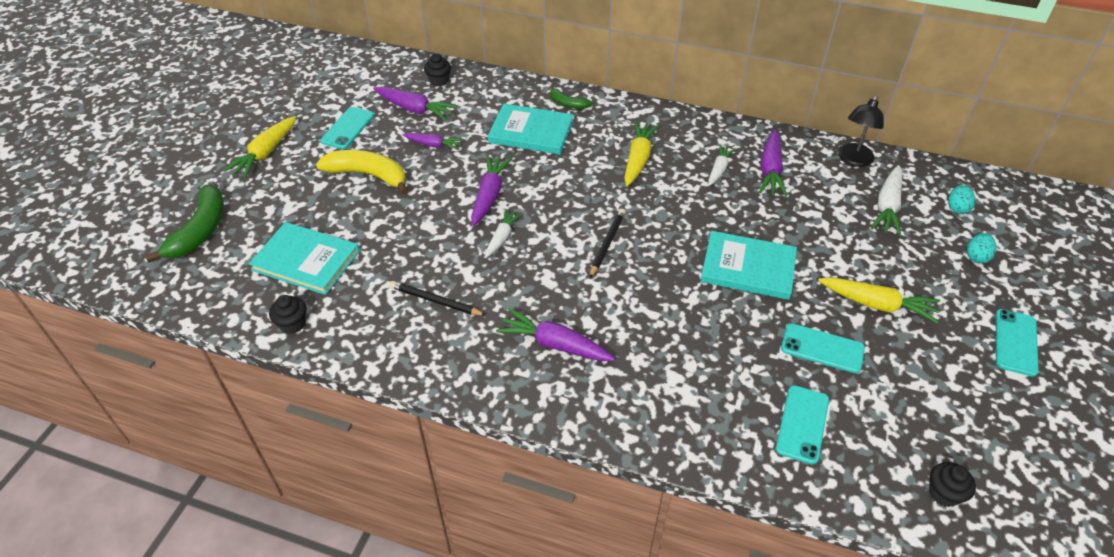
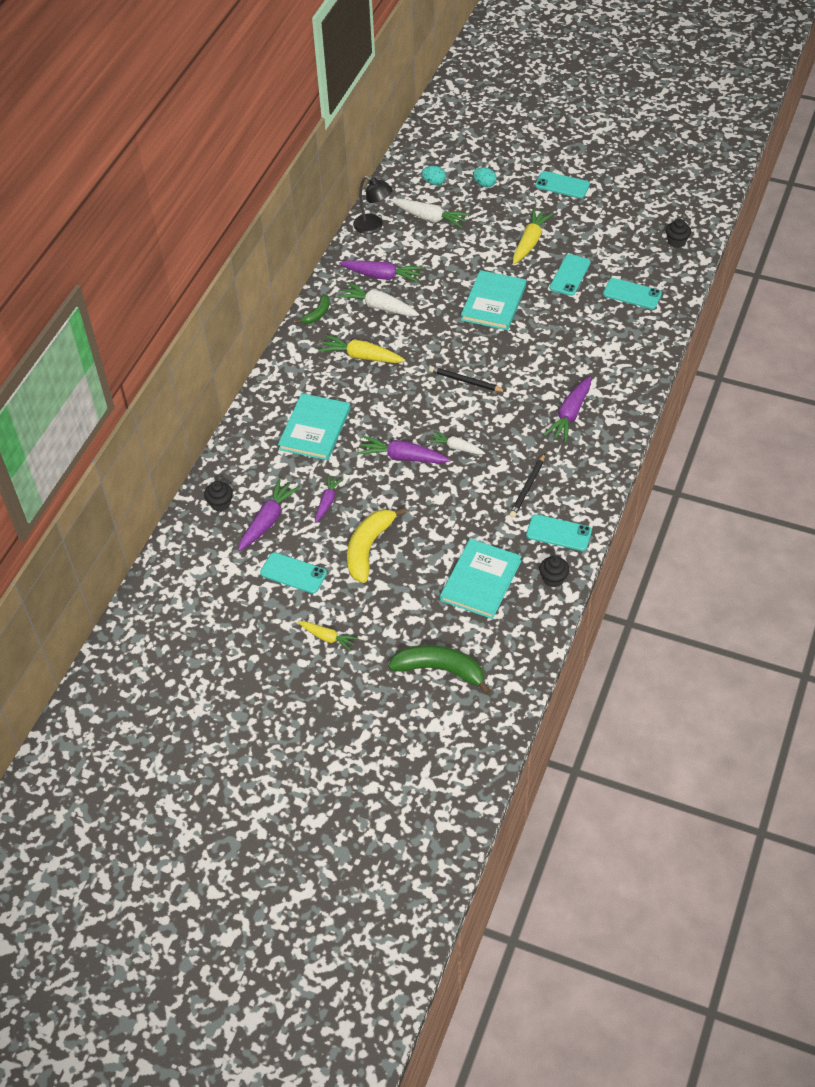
camera: 85 degrees left, 5 degrees up
(265, 153) = (327, 637): yellow carrot -> yellow carrot, size x0.63
(360, 330) = (558, 533): none -> turquoise phone
(567, 103) = (273, 402): green banana -> green banana (317, 314)
(719, 169) = (379, 306): white carrot -> white carrot, size x1.58

